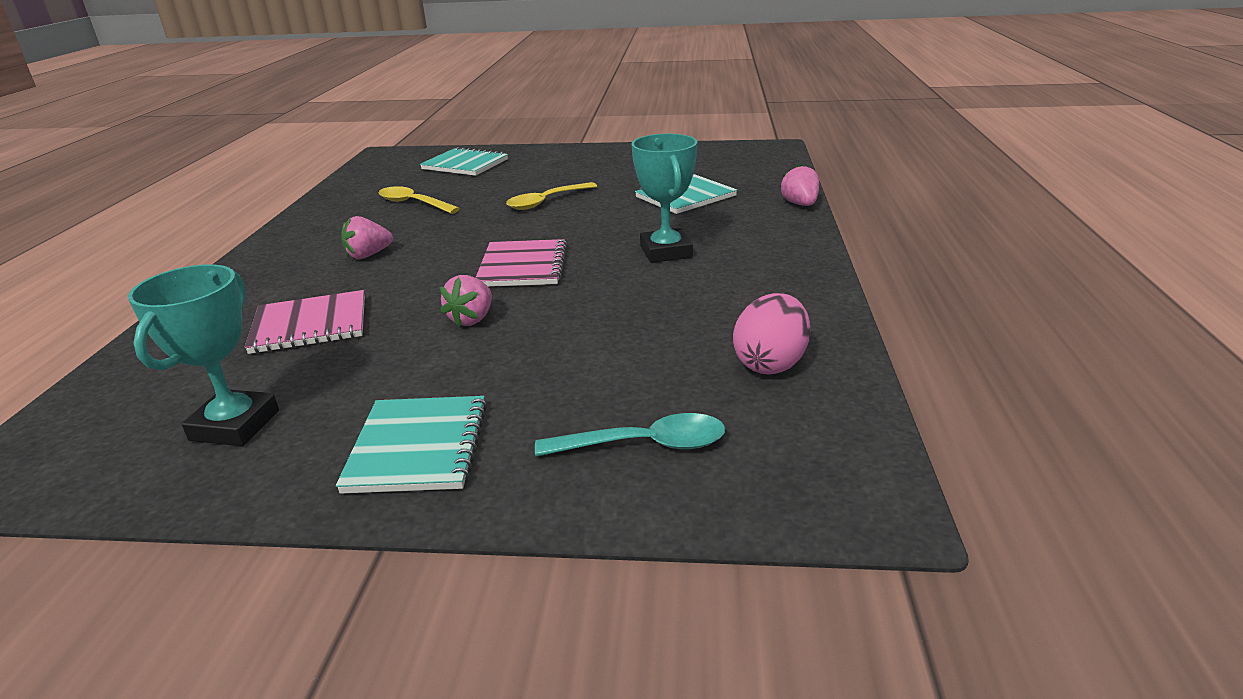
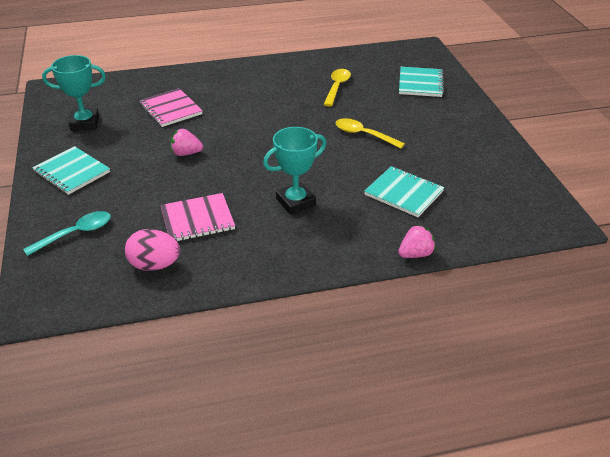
camera: 70 degrees right, 10 degrees up
(368, 255) = (254, 98): pink strawberry -> none
(418, 447) = (71, 172): turquoise notebook -> turquoise notebook turned 60 degrees clockwise
(523, 266) = (256, 152): pink notebook -> pink notebook (197, 219)
(644, 445) = (75, 233): turquoise spoon -> turquoise spoon turned 105 degrees counterclockwise

